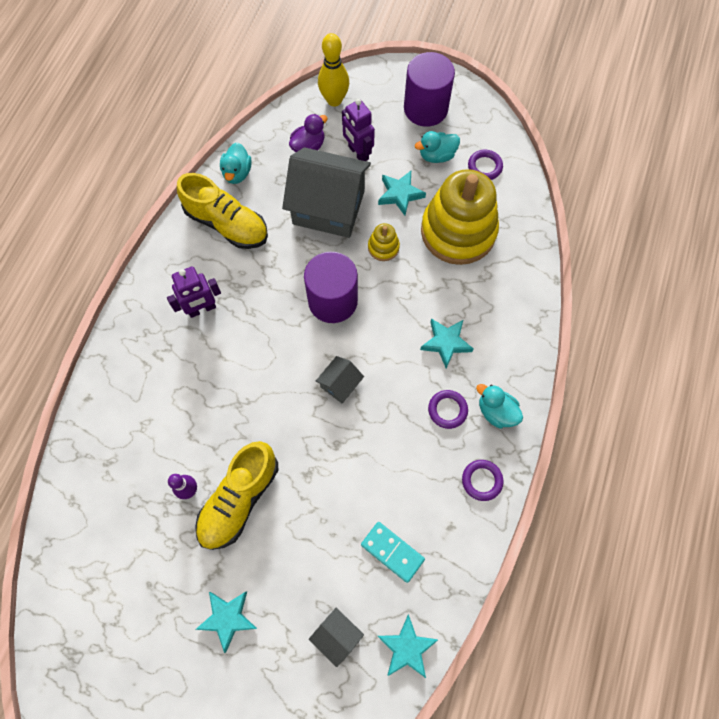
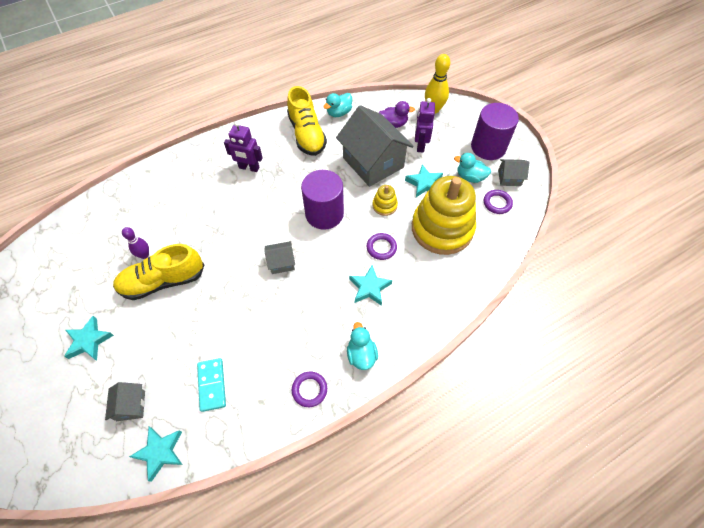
camera: 40 degrees right, 10 degrees down
(447, 410) = (331, 328): purple ring -> purple ring (381, 248)
(473, 130) = (509, 178): none -> grey house

